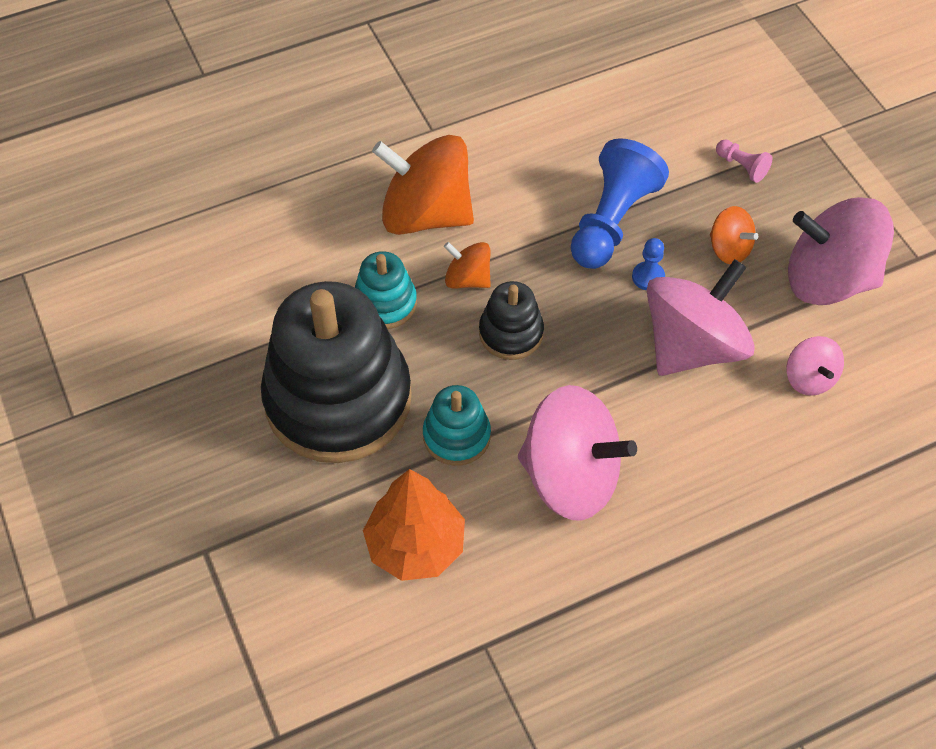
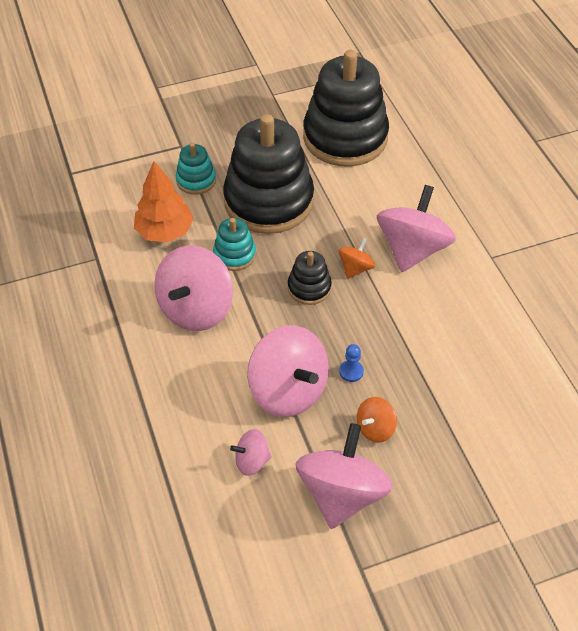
camera: 95 degrees right, 5 degrees down
(189, 303) = (345, 137): none -> black stacking toy
(385, 303) = (338, 225): turquoise stacking toy -> turquoise stacking toy (196, 180)
(425, 214) = (412, 249): orange spinning top -> pink spinning top
(611, 221) = (404, 355): blue pawn -> none
(741, 166) = (460, 452): pink pawn -> none

